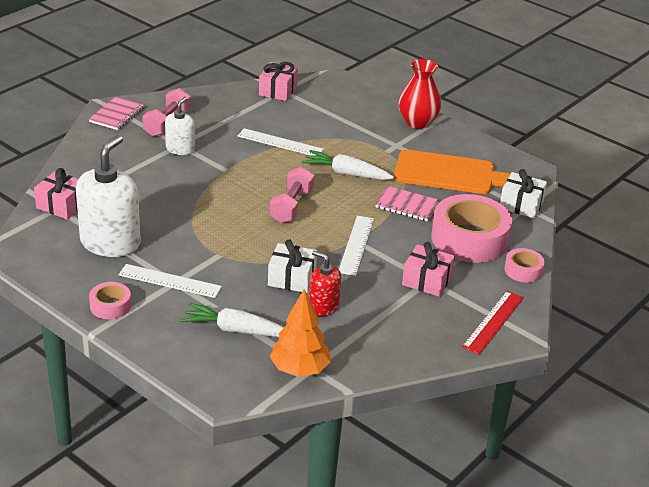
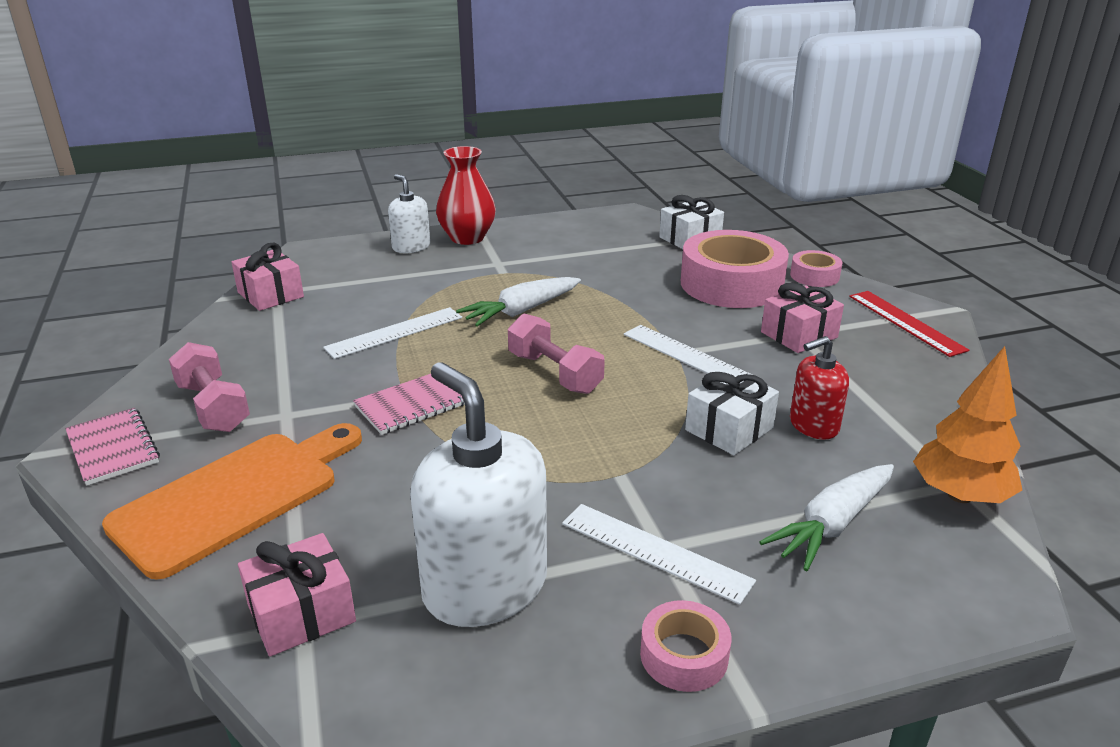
camera: 55 degrees left, 5 degrees down
(170, 281) = (655, 551): white ruler -> white ruler turned 75 degrees clockwise
(180, 149) = (299, 418): white soap dispenser -> white soap dispenser (411, 247)
(407, 205) = (631, 297): pink notebook -> pink notebook (411, 405)
(450, 174) = (592, 254): orange cutting board -> orange cutting board (235, 497)

